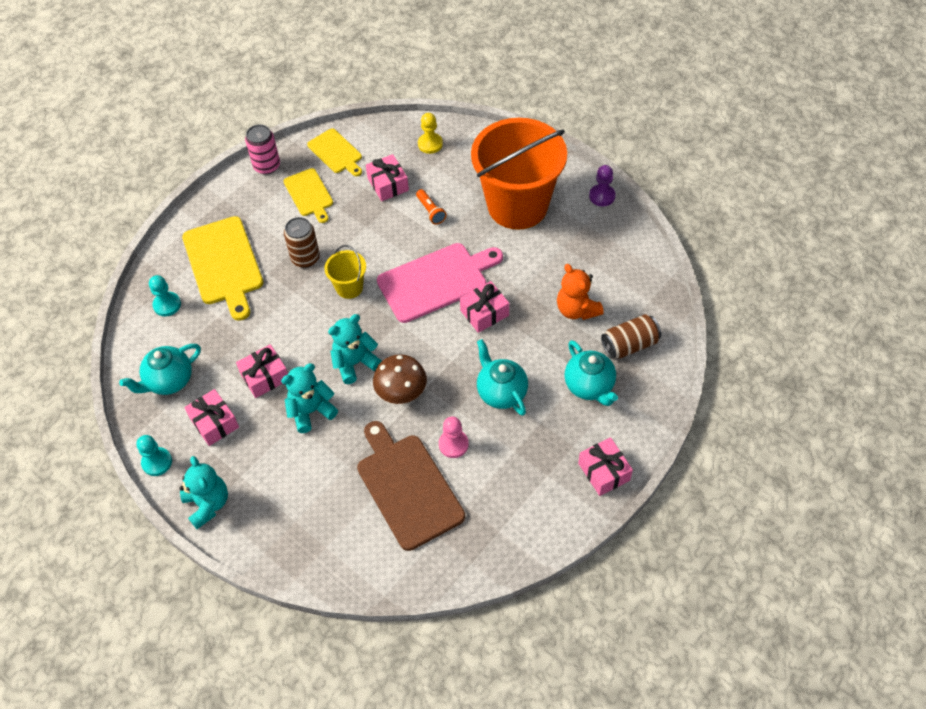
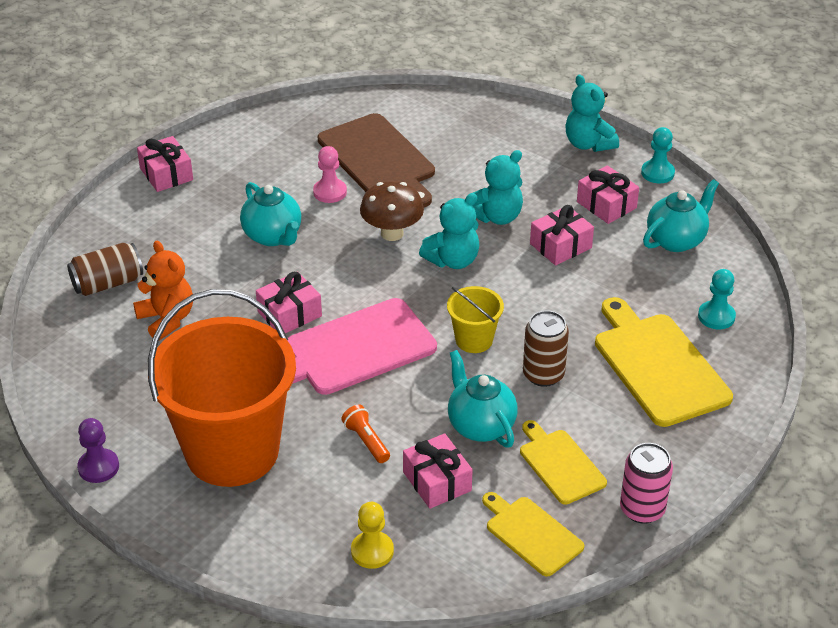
camera: 175 degrees right, 15 degrees down
(589, 386) = (167, 243): turquoise teapot -> turquoise teapot (480, 426)

